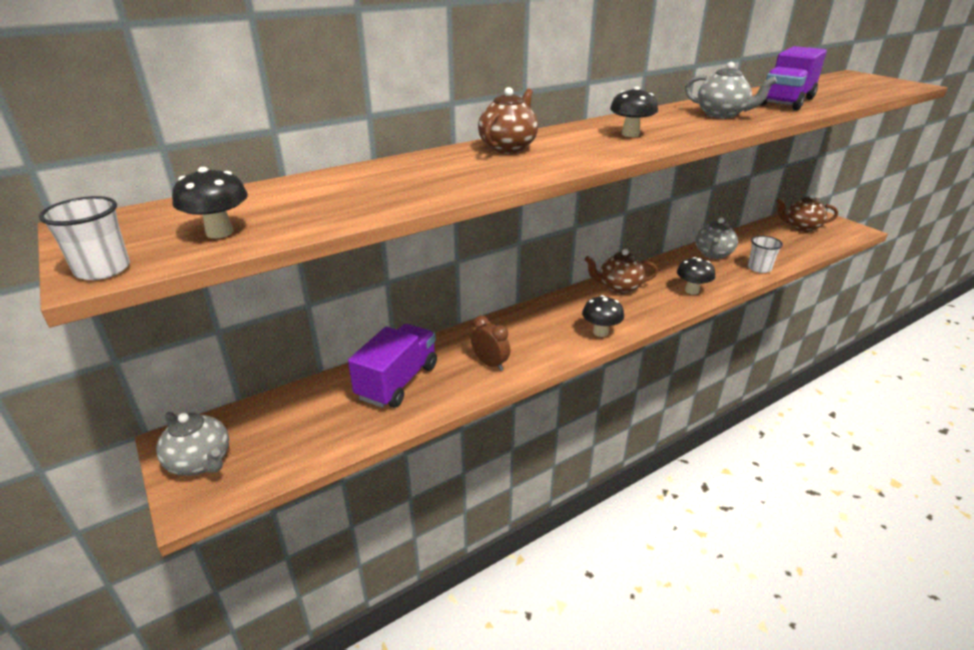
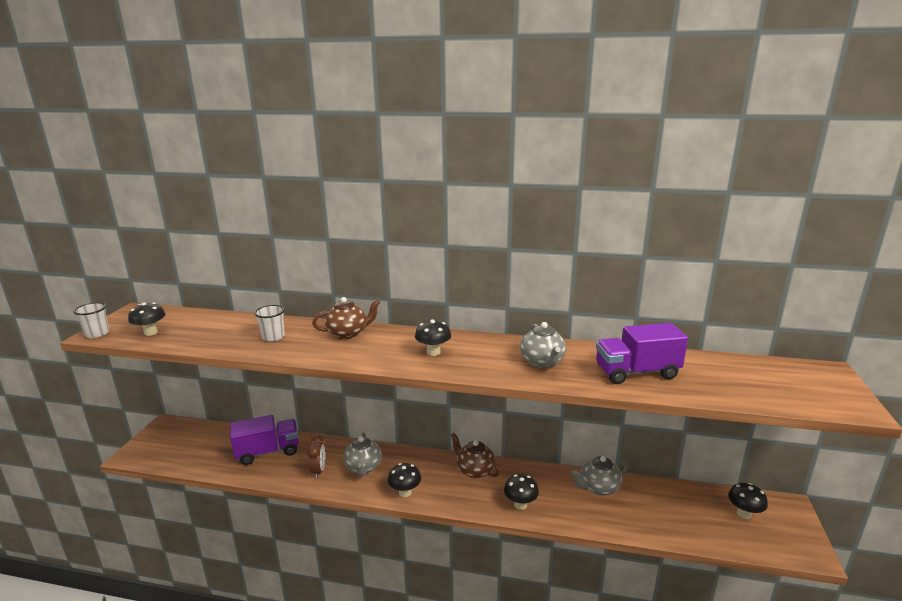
camera: 45 degrees right, 10 degrees down
(201, 462) = (156, 440): grey teapot -> grey teapot (363, 468)
(759, 268) = (614, 522): white cup -> white cup (273, 337)
(801, 227) = (744, 514): brown teapot -> black mushroom

